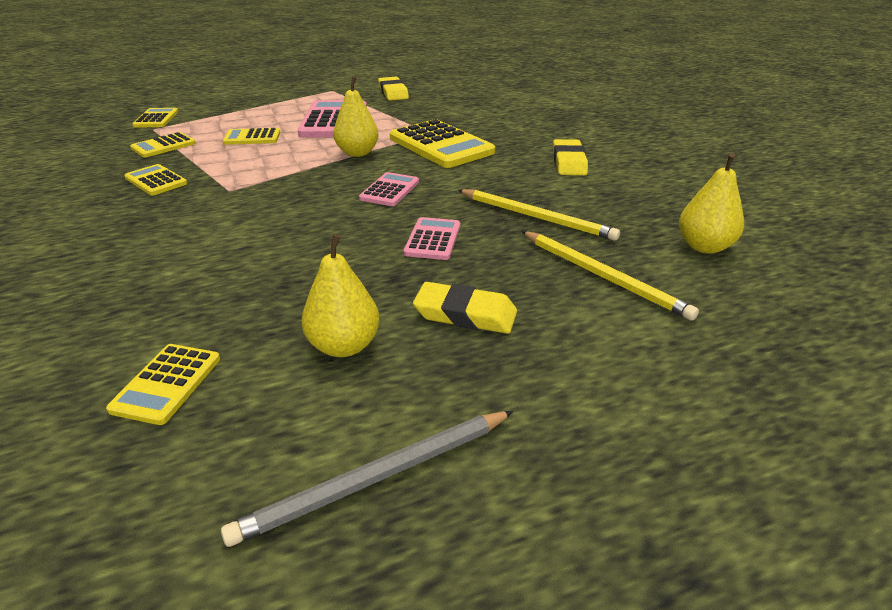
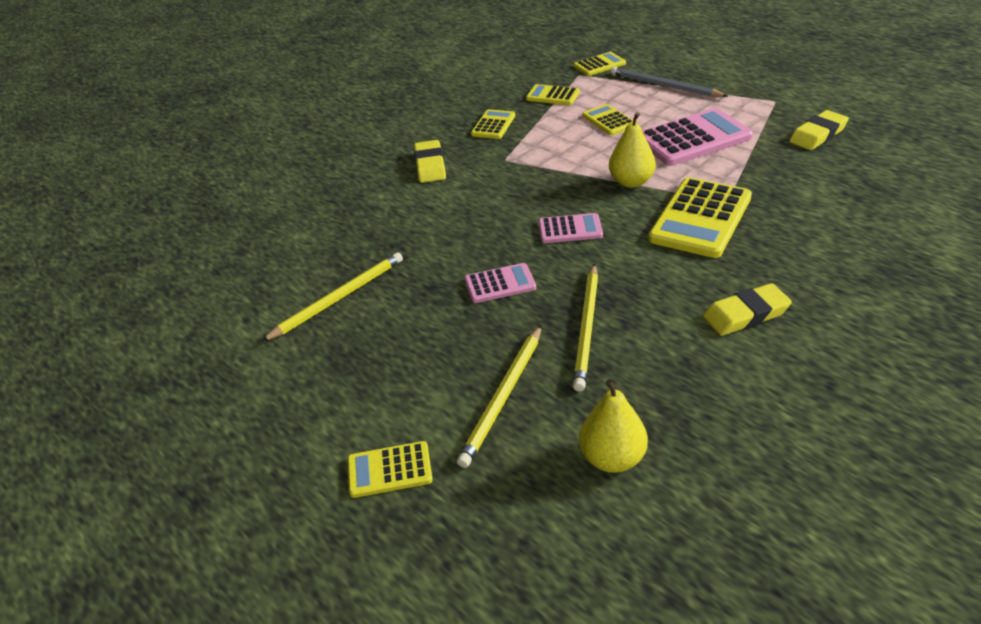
camera: 70 degrees right, 5 degrees up
(167, 384) = (277, 252): yellow calculator -> yellow calculator (389, 470)
(344, 346) = (338, 298): yellow pear -> yellow pencil
(377, 478) = (233, 357): grey pencil -> grey pencil (664, 86)
(465, 314) = (402, 337): yellow eraser -> yellow eraser (430, 165)

